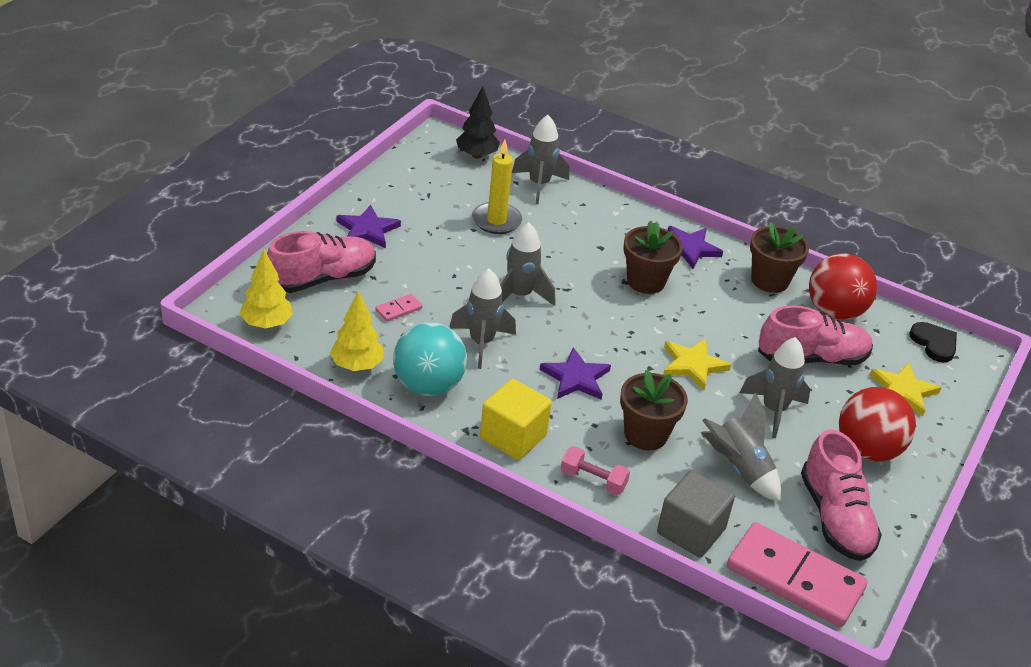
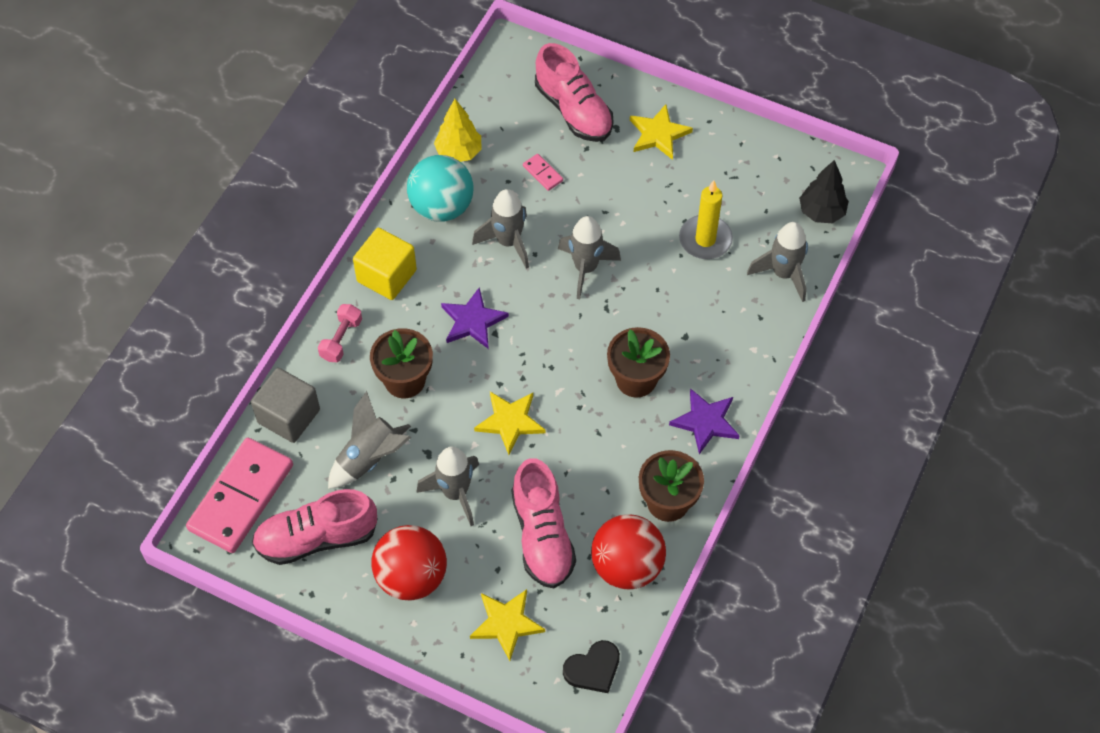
camera: 90 degrees right, 20 degrees up
(266, 324) = (501, 81): yellow tree -> none
(367, 230) = (658, 134): purple star -> yellow star

